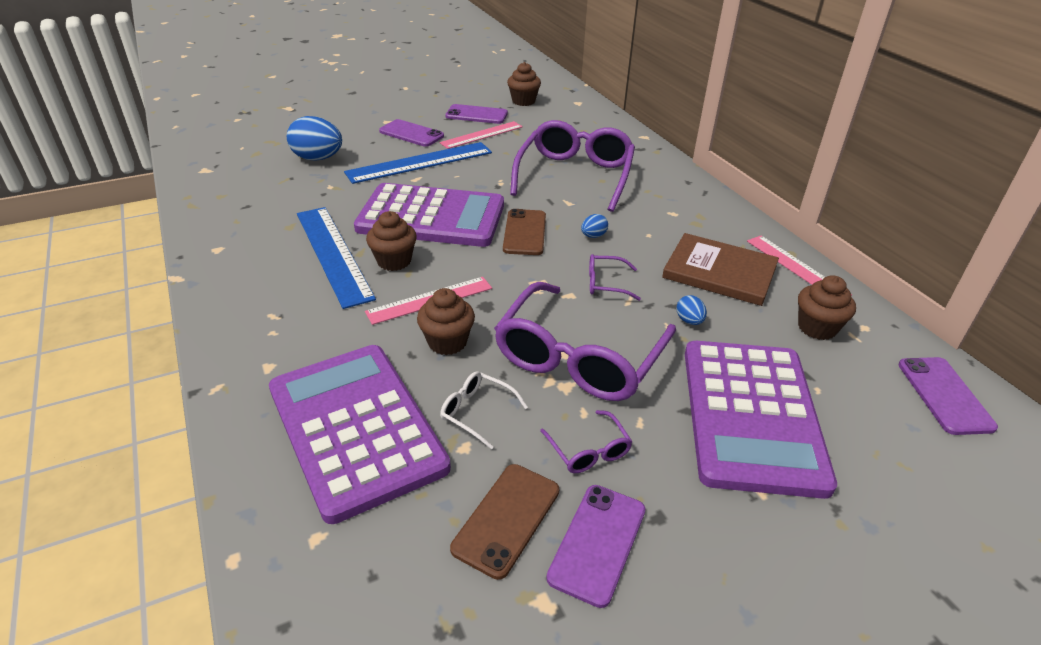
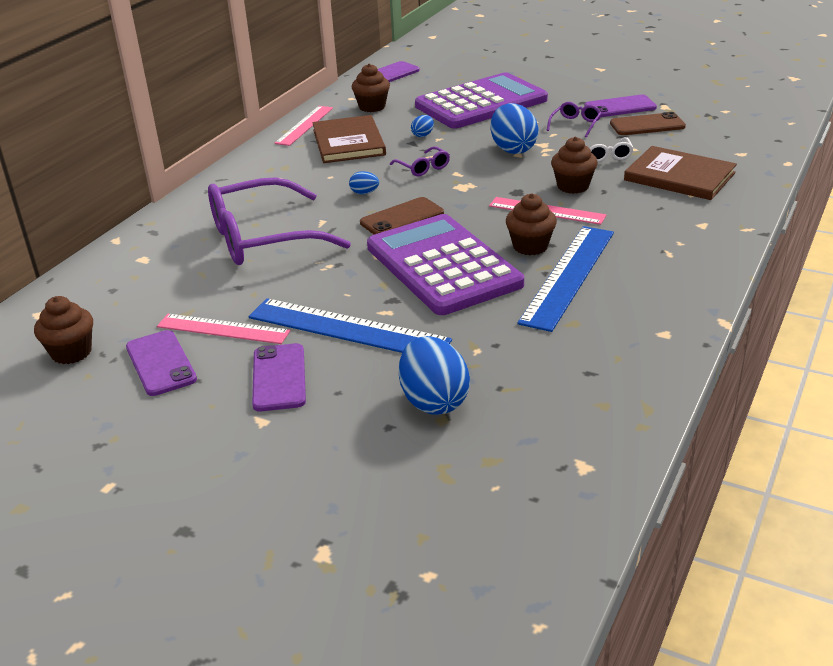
camera: 125 degrees left, 5 degrees down
(356, 428) = (679, 176): purple calculator -> brown book
(579, 357) = (513, 149): purple glasses -> blue egg

